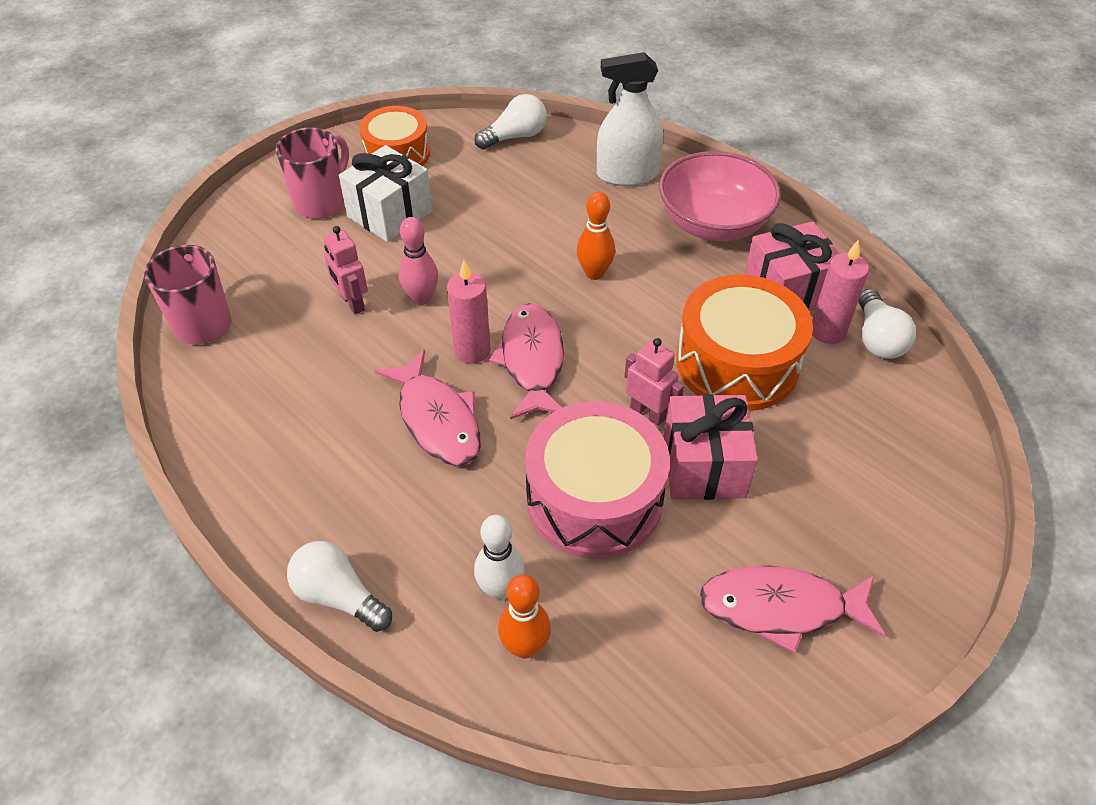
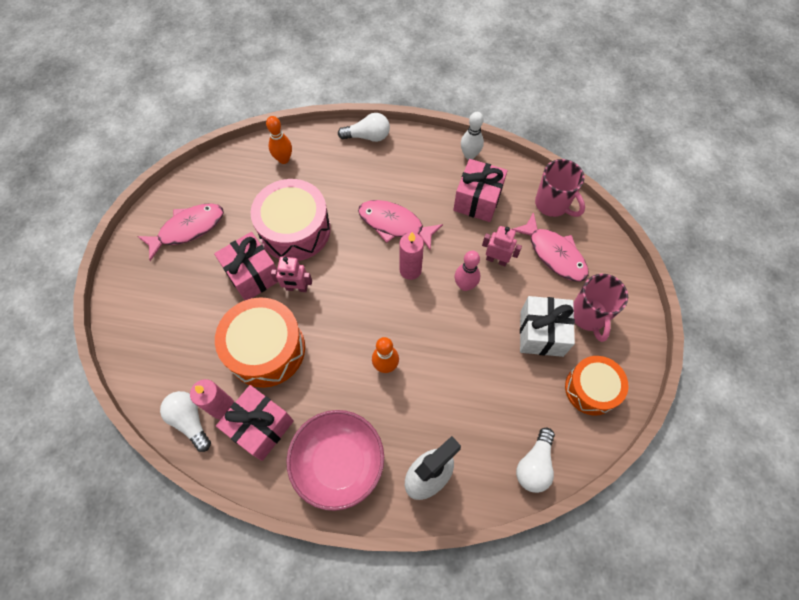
camera: 145 degrees right, 15 degrees up
(289, 384) = (477, 200): none -> pink gift
(500, 589) = (308, 172): white bowling pin -> white bowling pin (469, 155)
(532, 361) = (375, 283): pink fish -> pink fish (553, 254)

